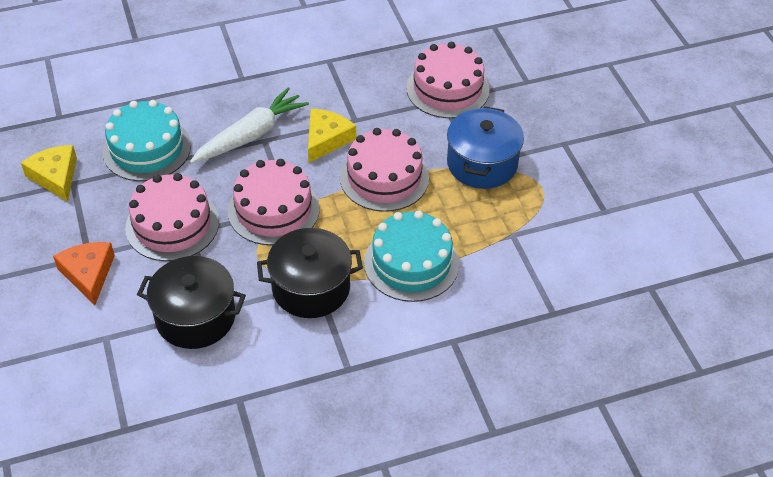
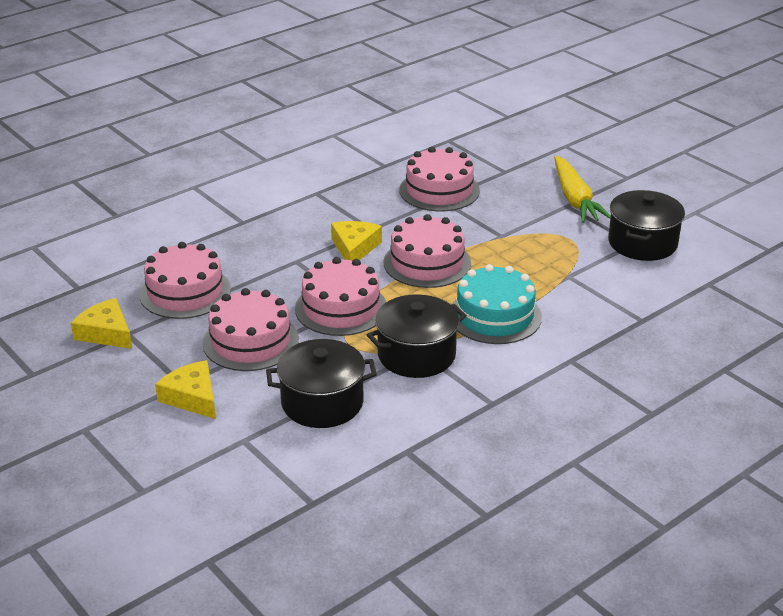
camera: 20 degrees left, 15 degrees down
(88, 274) = (192, 397): orange cheese -> yellow cheese
(147, 149) = (185, 292): turquoise cake -> pink cake
(251, 135) = (281, 260): white carrot -> none
(482, 164) = (507, 234): blue pot -> none
(577, 137) = (575, 199): none -> yellow carrot
(613, 214) = (642, 243): none -> black pot

